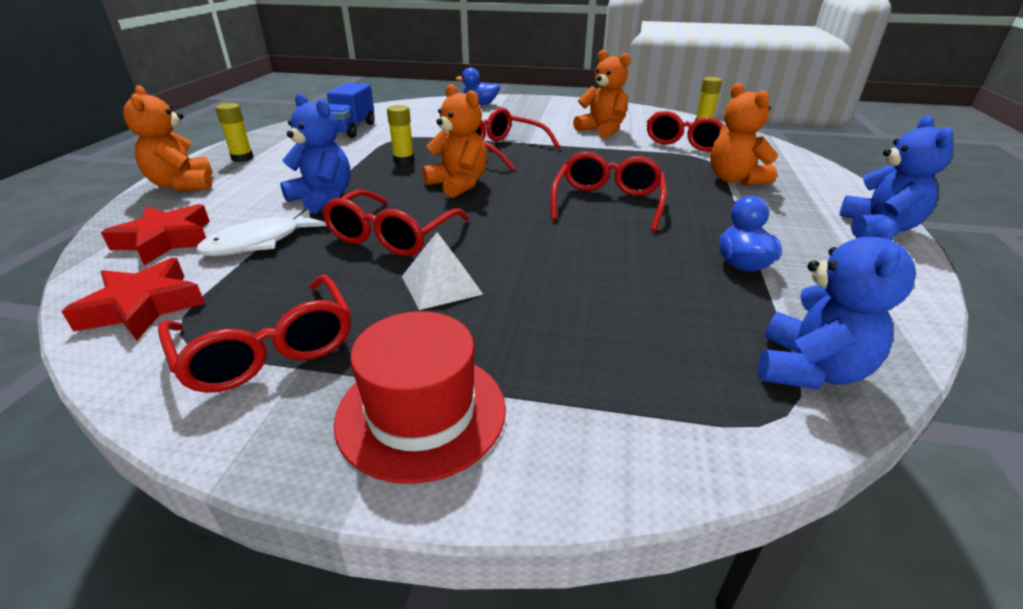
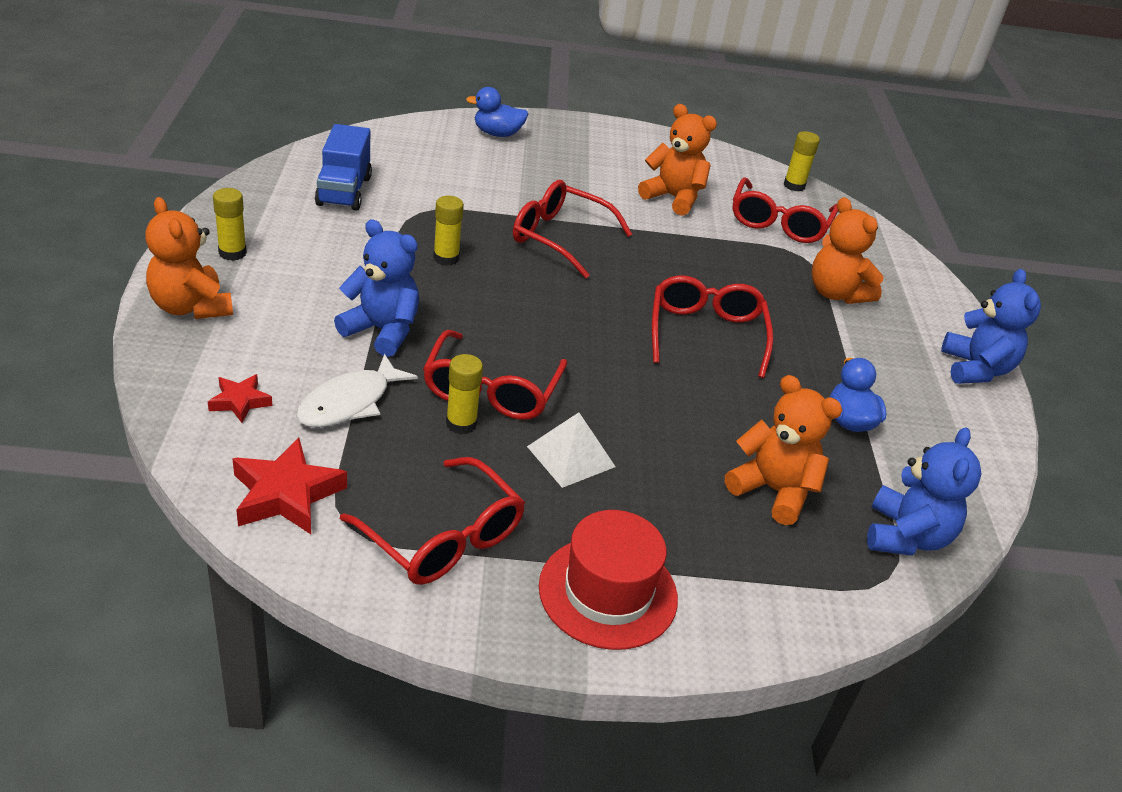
camera: 15 degrees left, 5 degrees up
(166, 240) = (240, 401): red star -> red star, size x0.58
(349, 258) = (461, 423): none -> yellow glue stick
(458, 185) = (531, 304): orange teddy bear -> orange teddy bear (773, 490)

